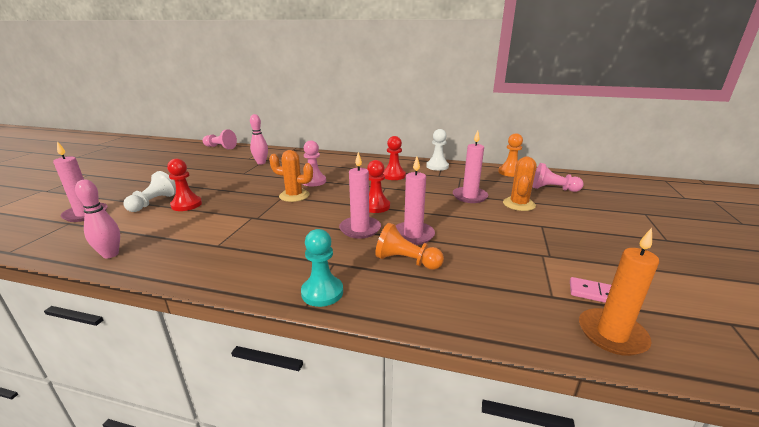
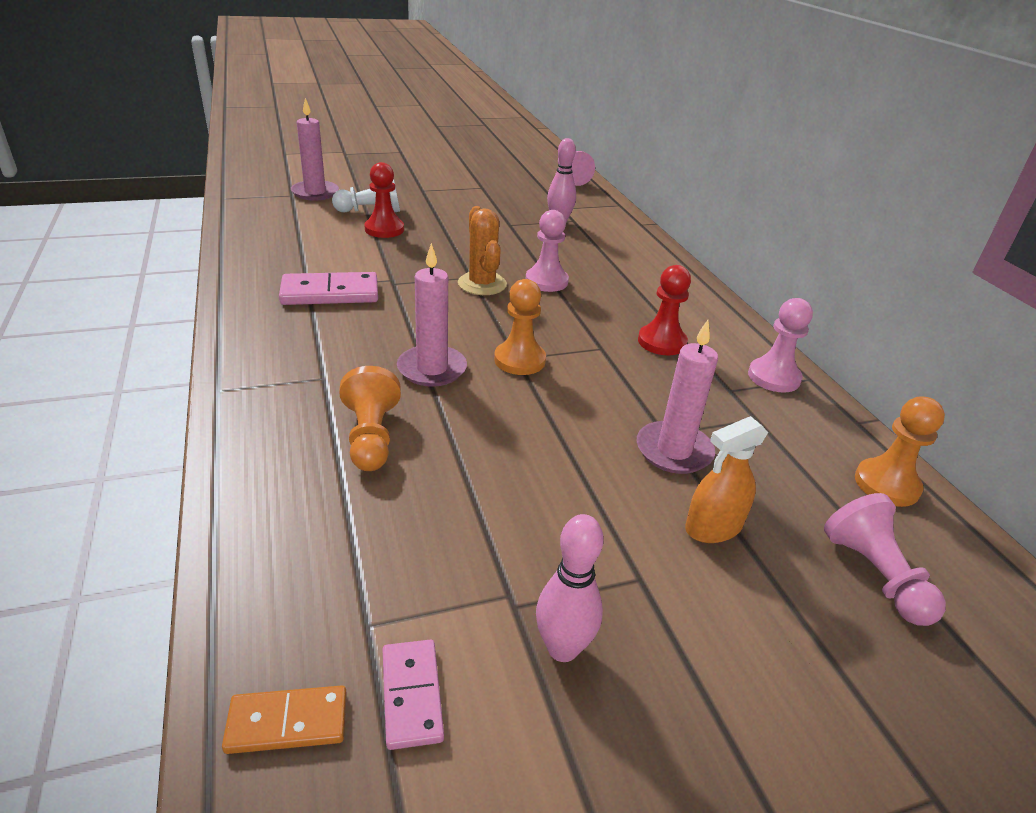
camera: 55 degrees right, 10 degrees up
(110, 254) = (249, 241): pink bowling pin -> pink bowling pin (562, 648)
(238, 239) = (330, 293): none -> pink domino
(322, 292) = (251, 392): turquoise pawn -> none
(376, 206) = (519, 360): red pawn -> orange pawn
(413, 235) = (455, 422): pink candle -> none
(437, 166) = (773, 377): white pawn -> pink pawn
(519, 204) = (713, 527): orange cactus -> orange spray bottle
(612, 334) = (287, 722): orange candle -> orange domino

